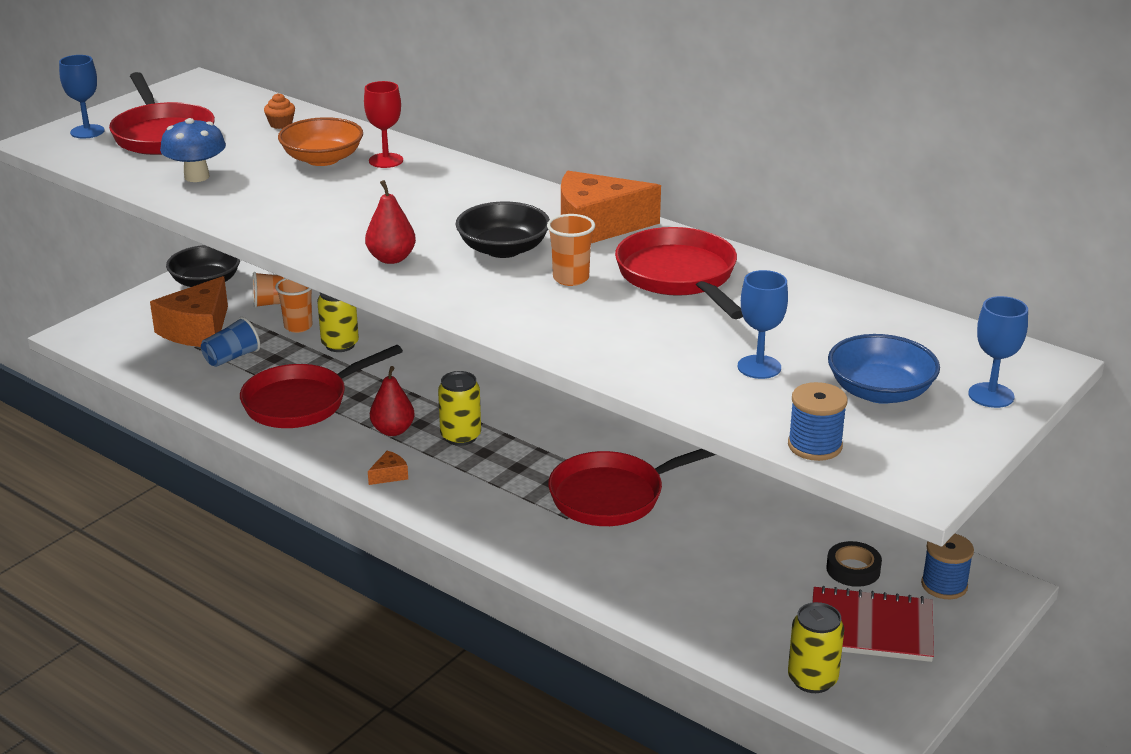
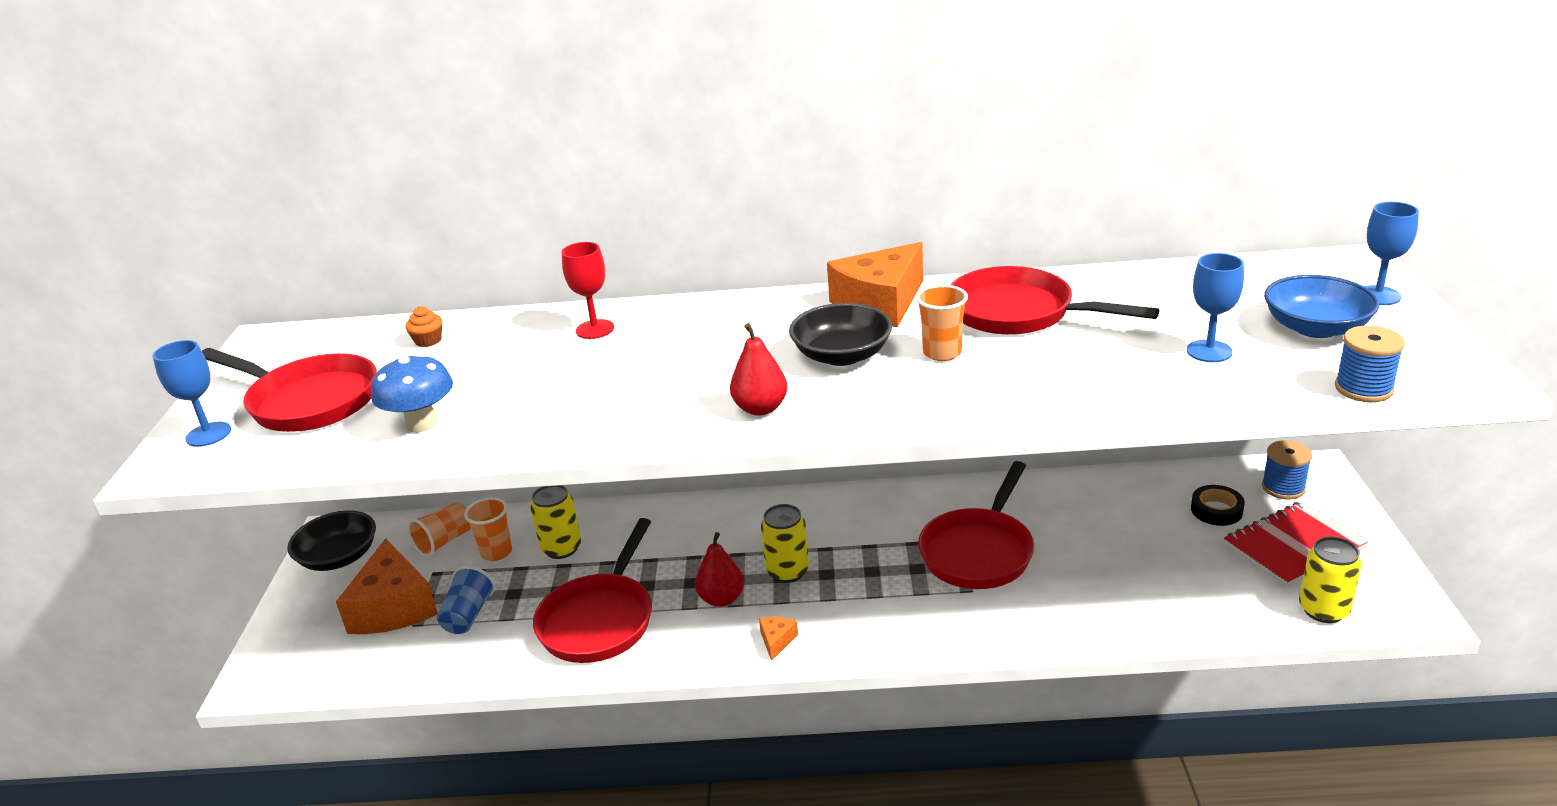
camera: 35 degrees left, 0 degrees up
(322, 159) = (529, 353): orange bowl -> none

